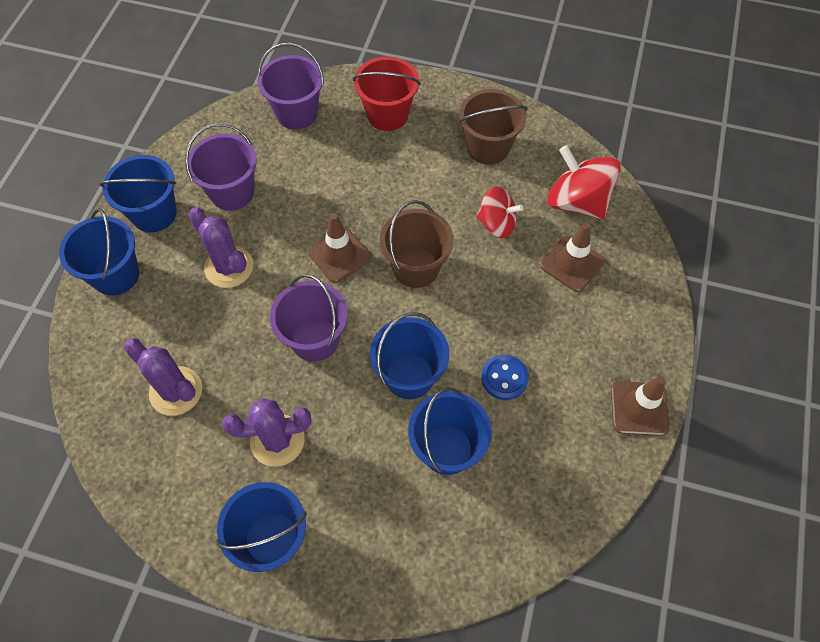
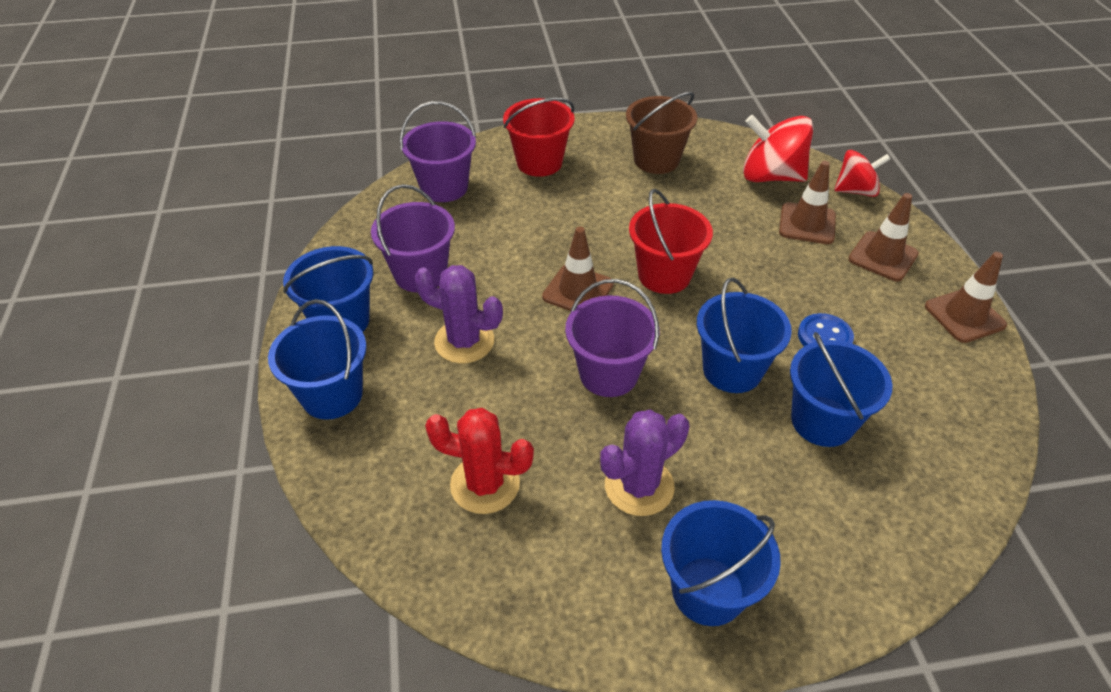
camera: 25 degrees left, 15 degrees down
(176, 391) = (485, 484): purple cactus -> red cactus
(416, 267) = (664, 275): brown bucket -> red bucket
(497, 224) = (713, 215): red spinning top -> red spinning top (855, 191)
(613, 323) = (883, 256): none -> brown traffic cone

